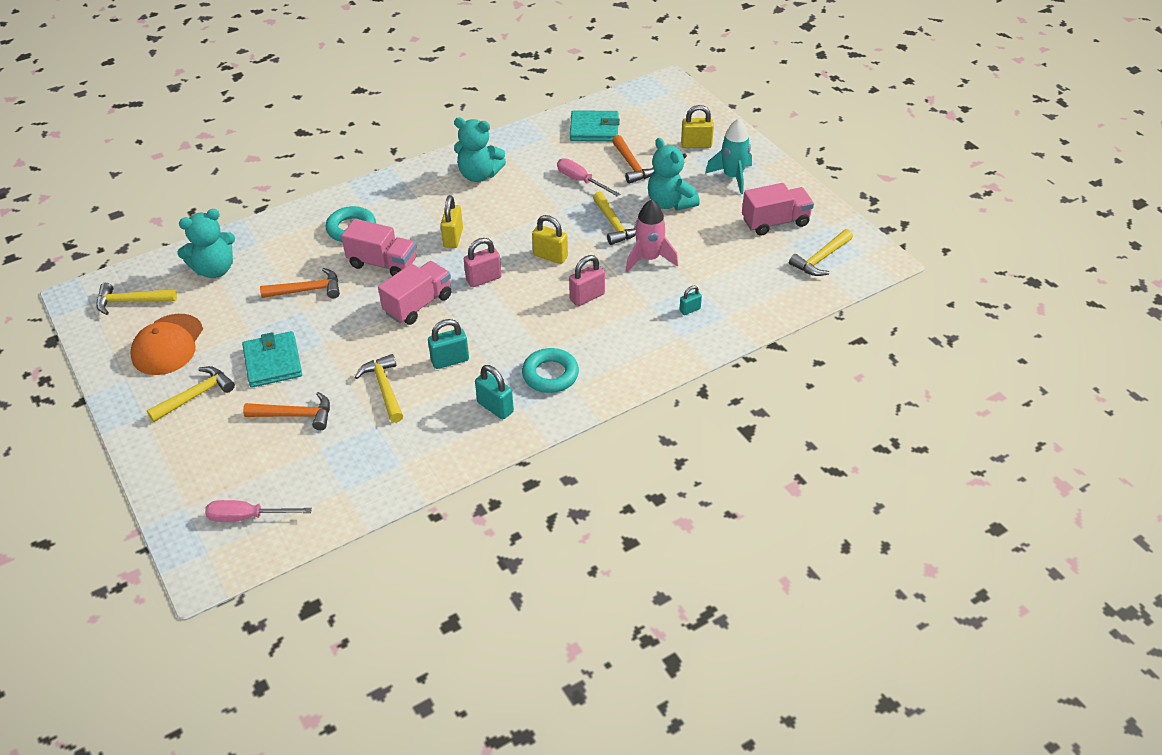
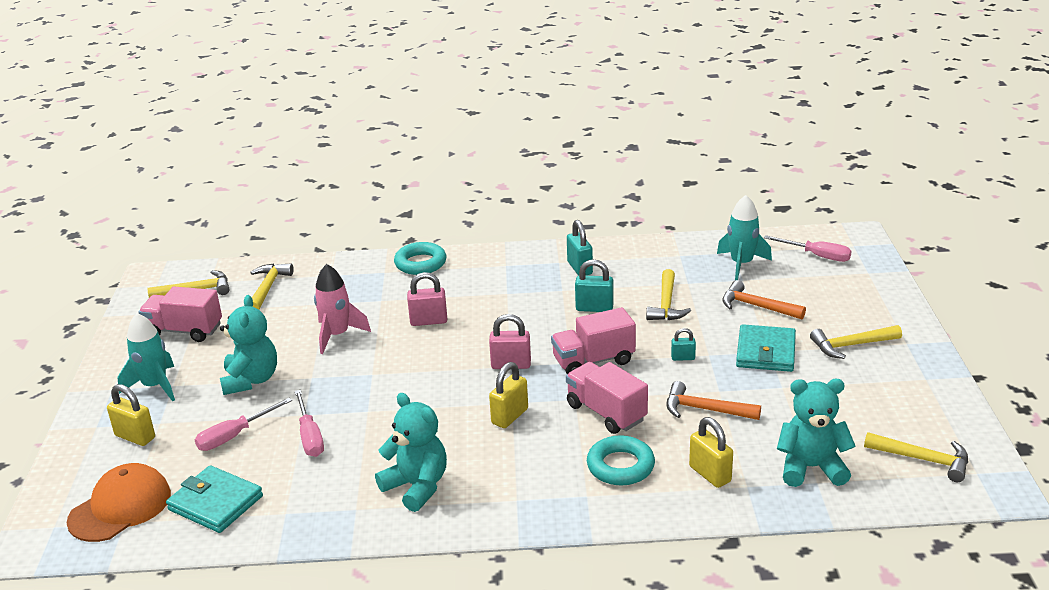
camera: 150 degrees left, 15 degrees down
(168, 345) = (878, 399): orange cap -> orange cap (120, 507)
(328, 473) = (741, 264): none -> turquoise rocket
(550, 256) = (426, 366): yellow padlock -> yellow padlock (710, 474)
(550, 375) = (516, 276): turquoise ring -> turquoise ring (420, 263)
(614, 224) = (331, 376): yellow hammer -> yellow hammer (268, 288)
(632, 165) = (234, 436): orange hammer -> pink screwdriver
(690, 310) = (354, 287): turquoise padlock -> turquoise padlock (683, 358)

